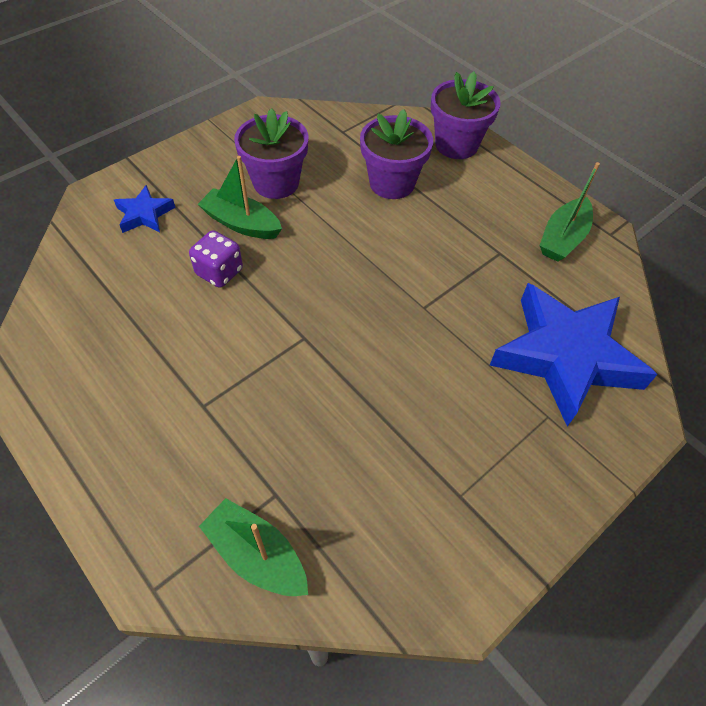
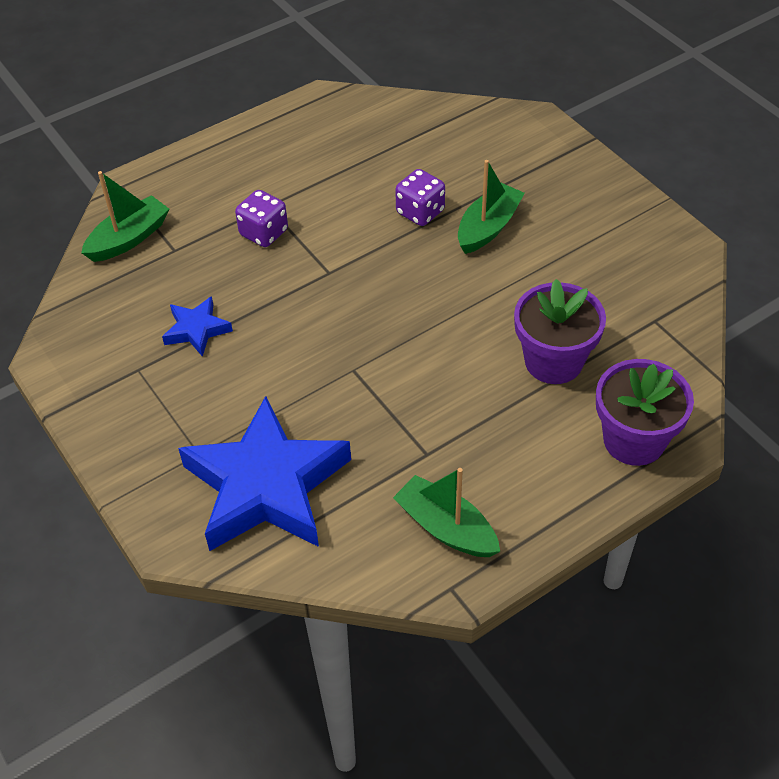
camera: 100 degrees right, 5 degrees down
(144, 214) = (505, 156): blue star -> blue star (197, 329)
(247, 403) = (264, 233): none -> purple dice
(276, 183) = (554, 255): purple flower pot -> none

